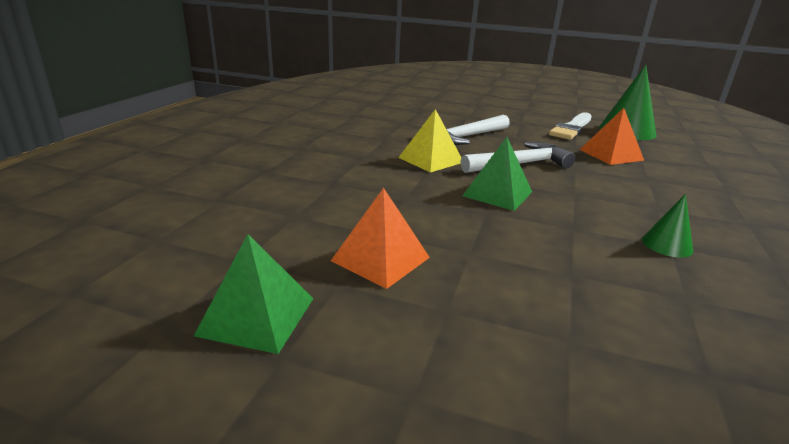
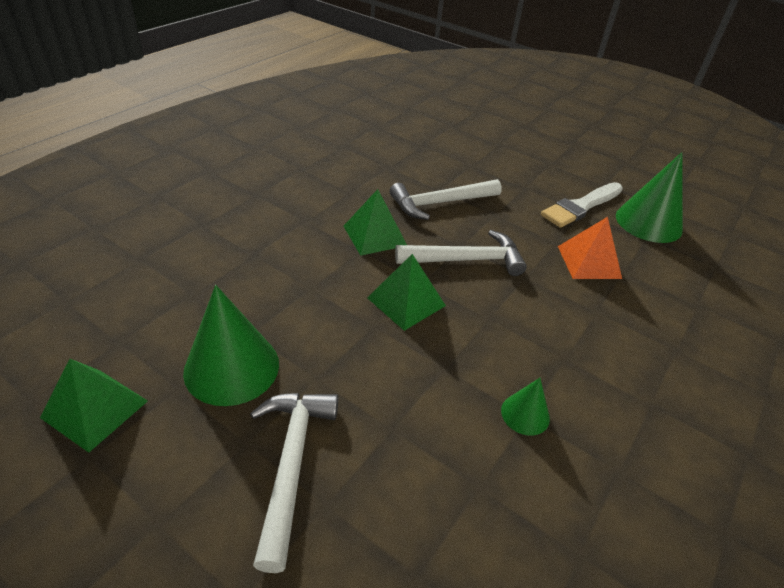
camera: 15 degrees right, 15 degrees up
(380, 259) = (232, 367): orange pyramid -> green cone
(431, 160) = (374, 235): yellow pyramid -> green pyramid
(506, 317) = (291, 464): none -> white hammer

